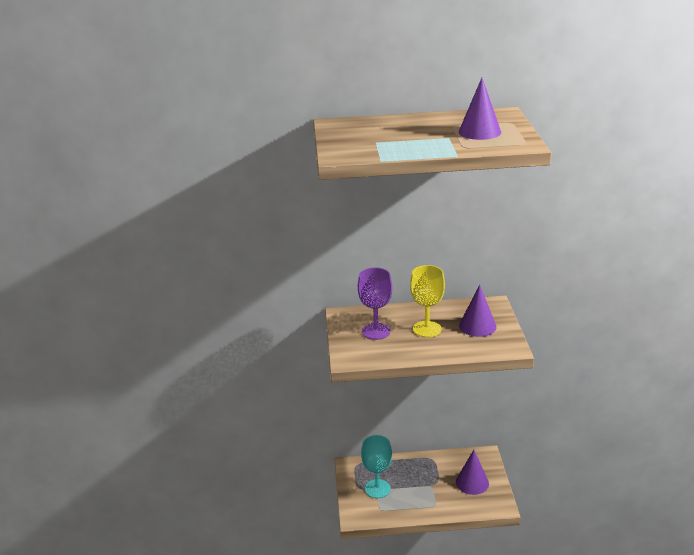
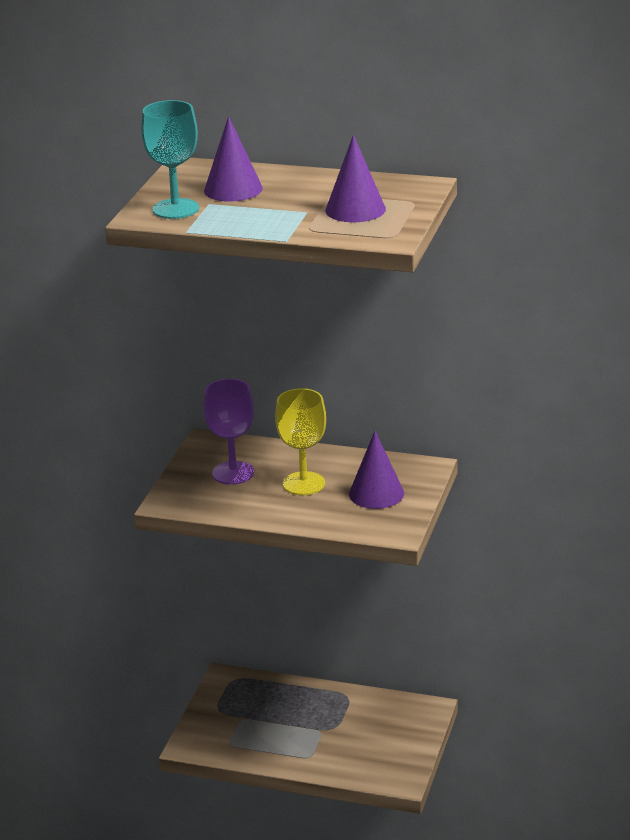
camera: 20 degrees right, 0 degrees up
(377, 489) = (243, 717): turquoise goblet -> turquoise goblet (175, 209)
(472, 482) = (383, 740): purple cone -> purple cone (233, 189)

